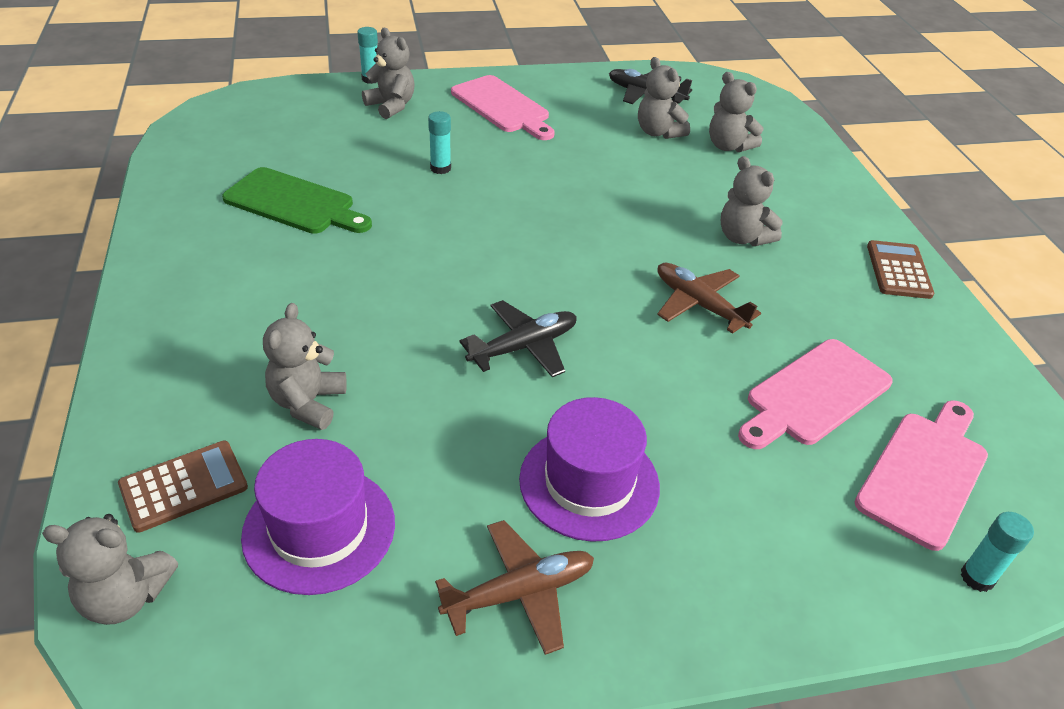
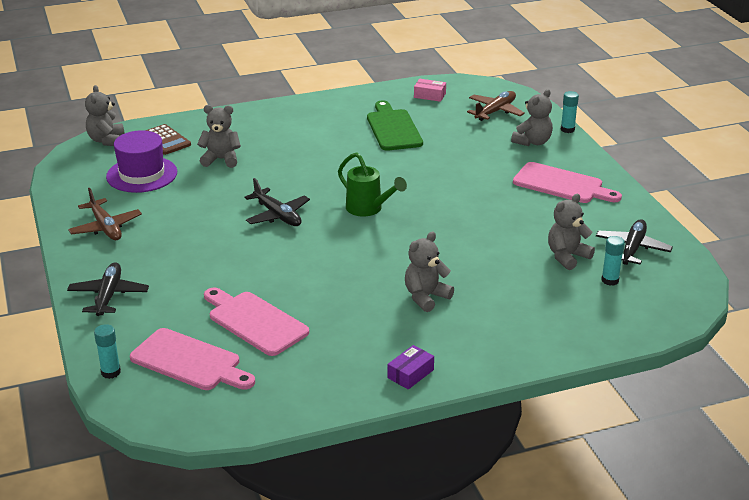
camera: 85 degrees right, 10 degrees down
(208, 157) = (429, 95): none -> pink box
(294, 203) = (393, 128): green cutting board -> green cutting board turned 150 degrees clockwise
(440, 168) = (458, 169): turquoise glue stick -> turquoise glue stick (610, 280)
(503, 107) = (562, 184): pink cutting board -> pink cutting board turned 105 degrees counterclockwise
(525, 255) = (368, 209): none -> green watering can
(589, 482) = (174, 242): purple hat -> none
(699, 304) = (336, 277): brown plane -> brown plane (495, 111)
(728, 146) = (565, 292): grey teddy bear -> none
(760, 584) = (108, 296): none -> black plane
(898, 270) = (410, 374): brown calculator -> purple box

